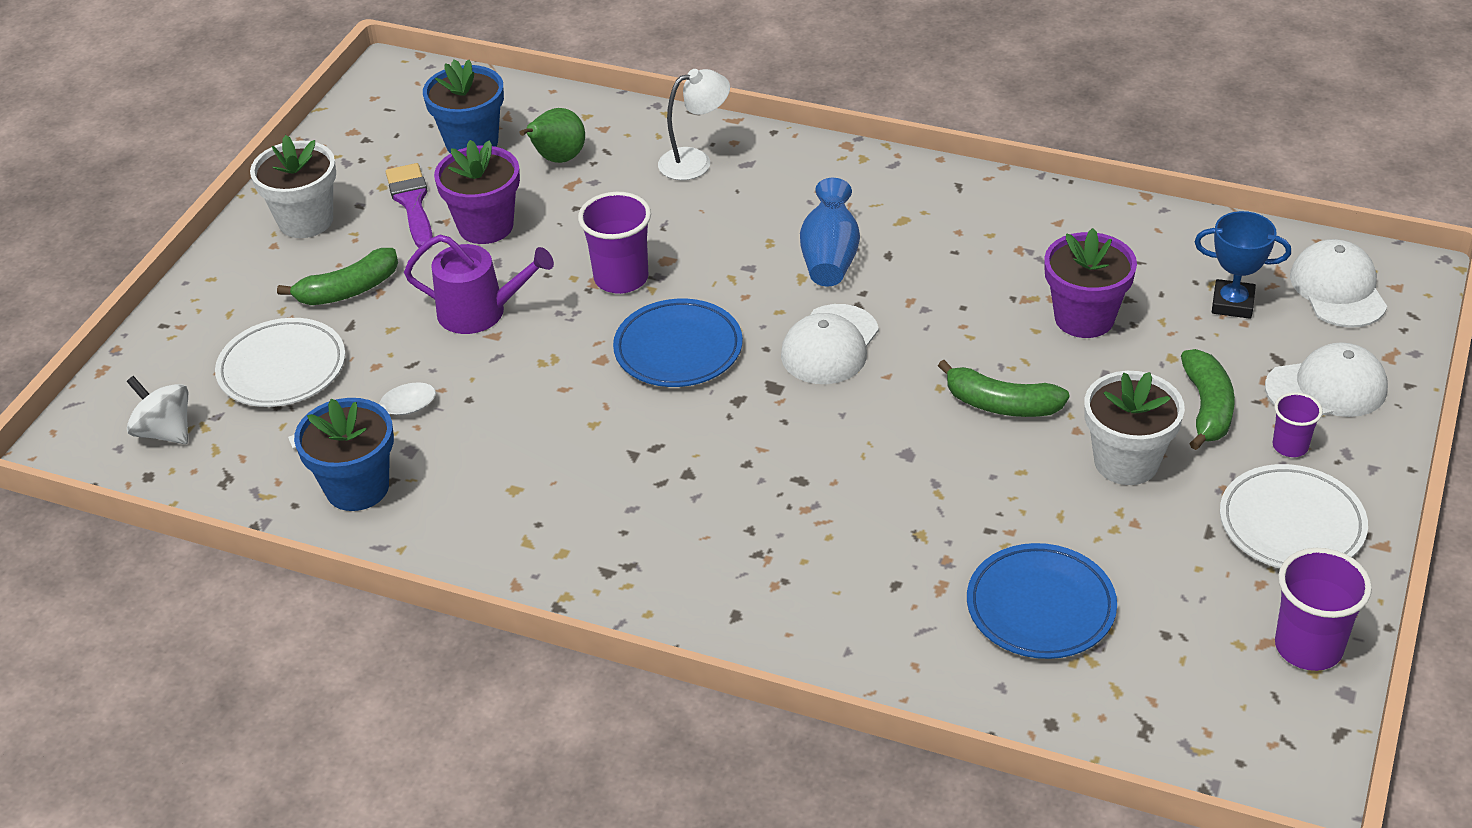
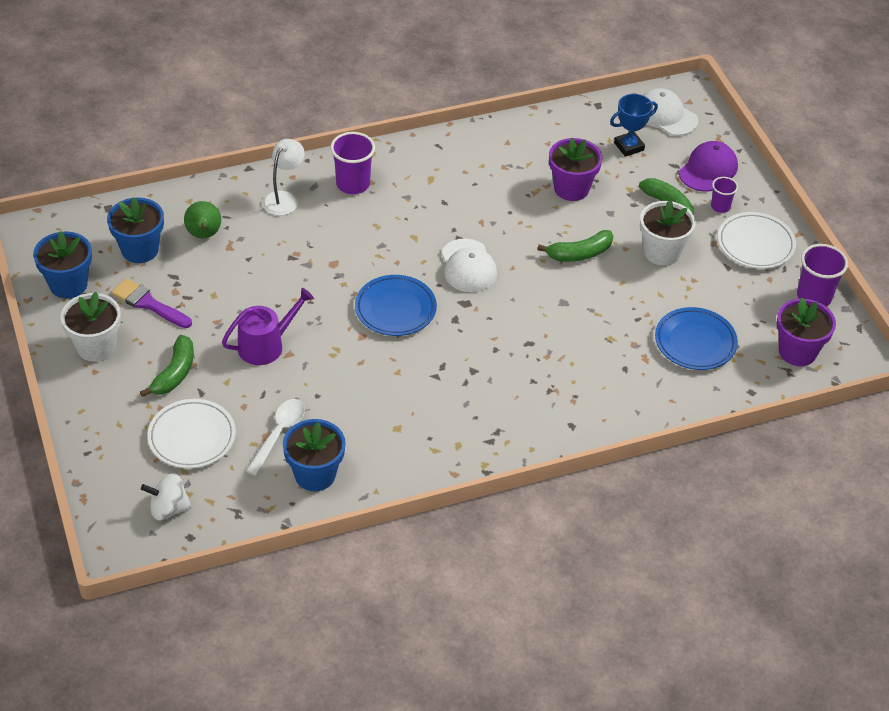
camera: 45 degrees left, 5 degrees up
(357, 143) = (68, 284): none -> blue flower pot
(485, 226) = (209, 295): purple flower pot -> purple flower pot (797, 351)
(621, 278) = (321, 286): purple cup -> purple cup (353, 184)
(830, 257) = (417, 218): blue vase -> none
(1326, 388) = (708, 169): white cap -> purple cap

